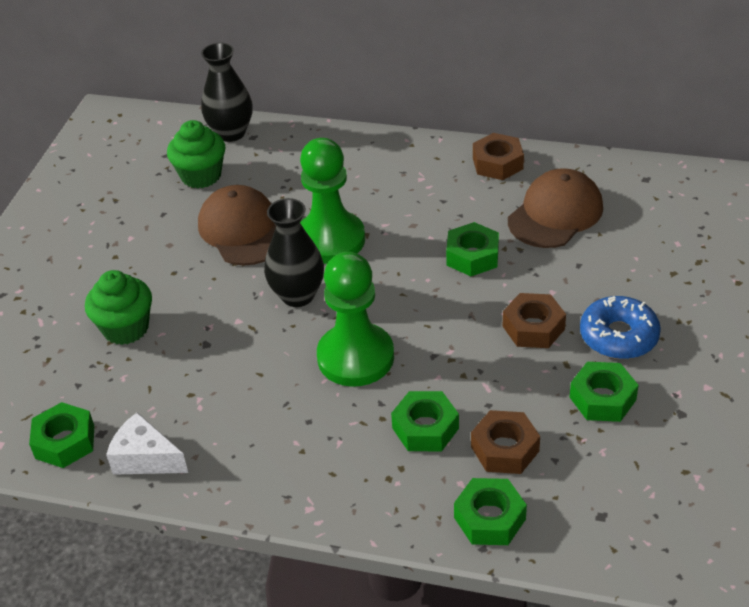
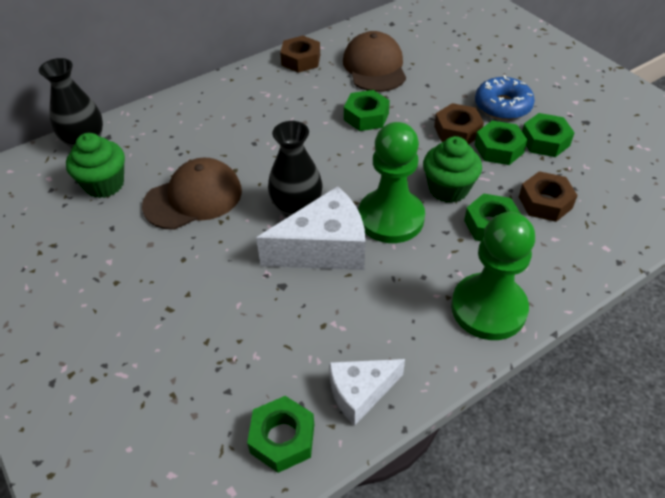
camera: 50 degrees left, 5 degrees up
(126, 328) = (204, 322): green cupcake -> green cupcake (448, 189)
(242, 230) = (193, 198): brown cap -> brown cap turned 135 degrees clockwise
(272, 340) = (324, 248): none -> white cheese
(330, 240) = (265, 163): green pawn -> green pawn (488, 308)
(489, 518) = (597, 244): green nut -> green nut (498, 149)

